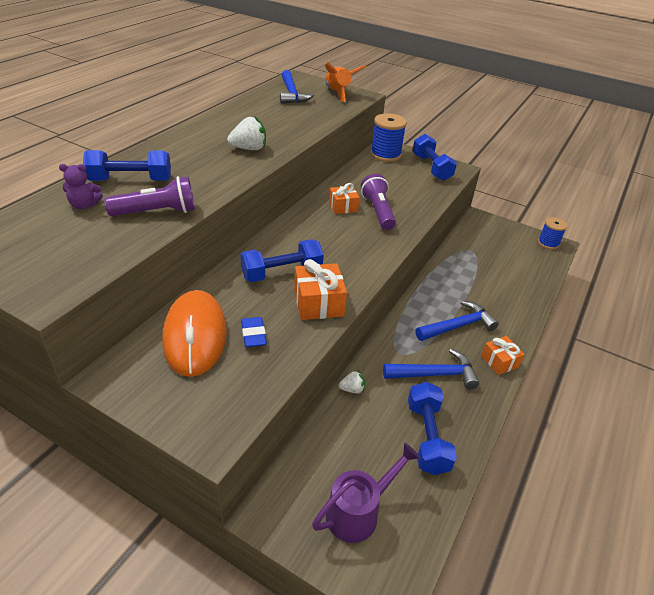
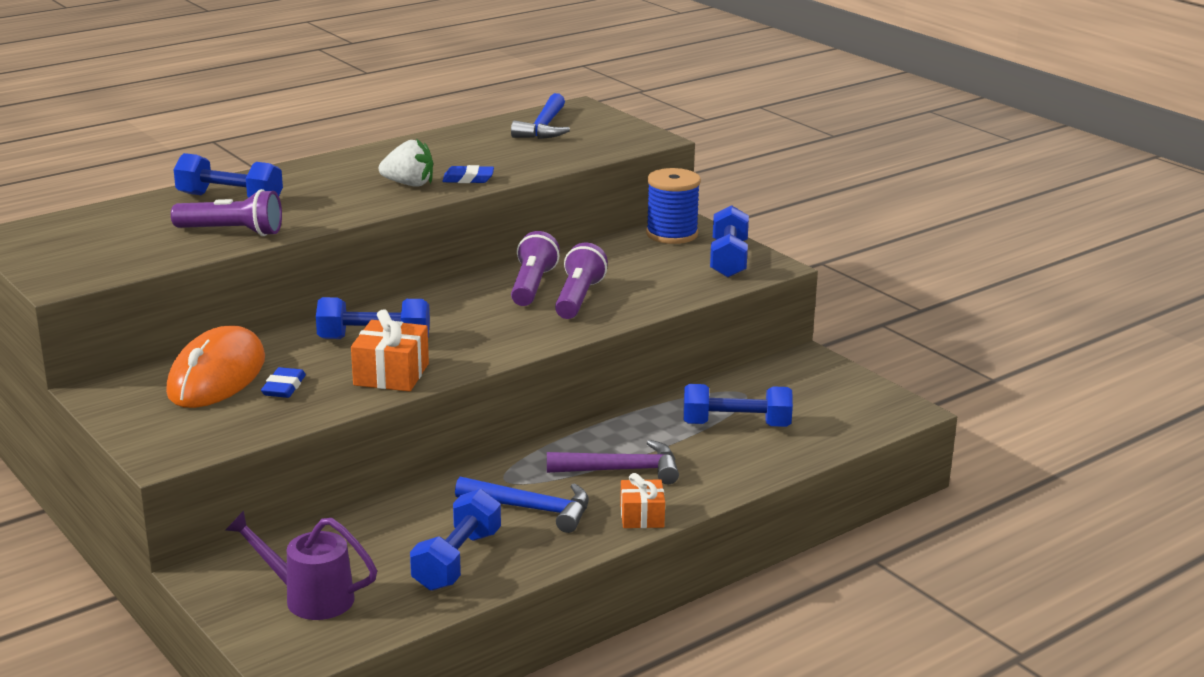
camera: 25 degrees right, 15 degrees down
(84, 205) = (158, 215): purple teddy bear -> none
(283, 139) = (468, 179): none -> blue eraser
(338, 93) = (617, 133): orange rocket -> none
(343, 207) = (532, 286): orange gift -> purple flashlight
(352, 389) = (404, 499): white strawberry -> none
(359, 512) = (309, 597): purple watering can -> purple watering can turned 150 degrees counterclockwise
(457, 326) = (621, 470): blue hammer -> purple hammer
(486, 275) = (736, 425): none -> blue dumbbell
(548, 243) = (894, 406): blue spool -> none

